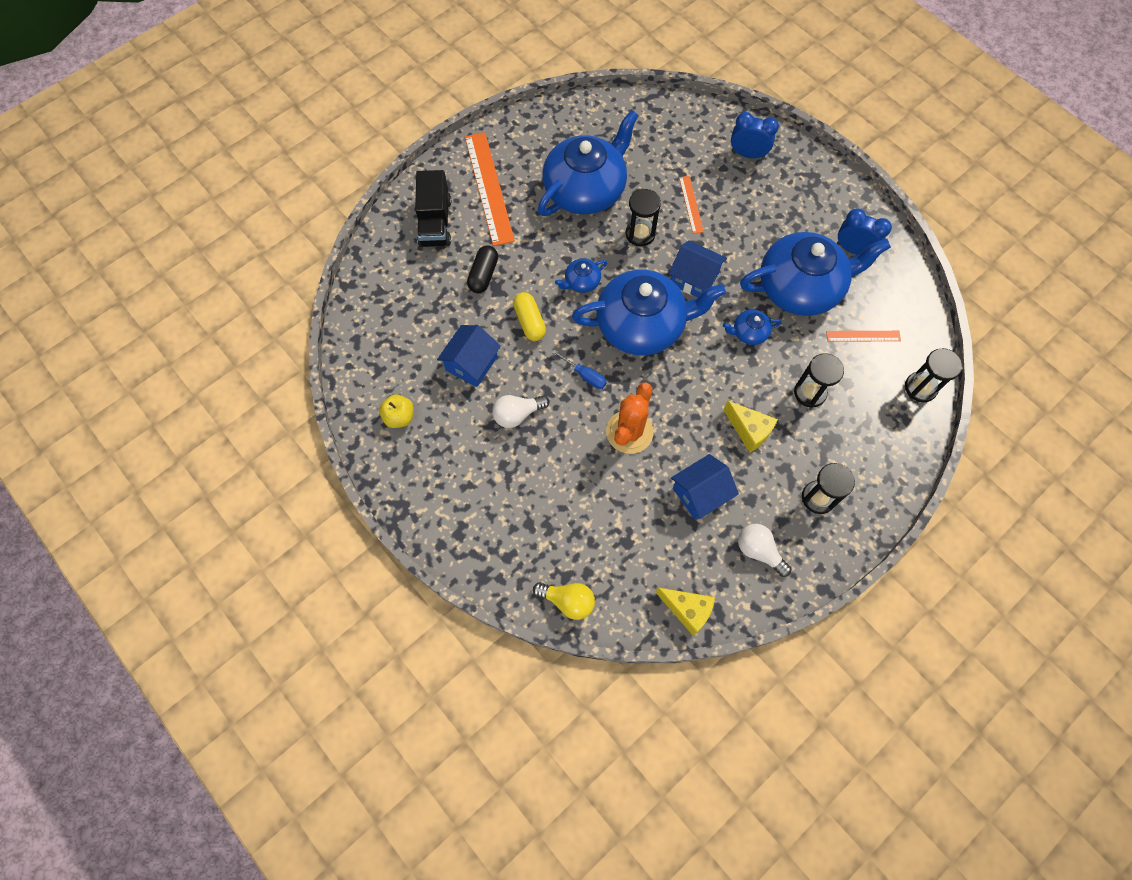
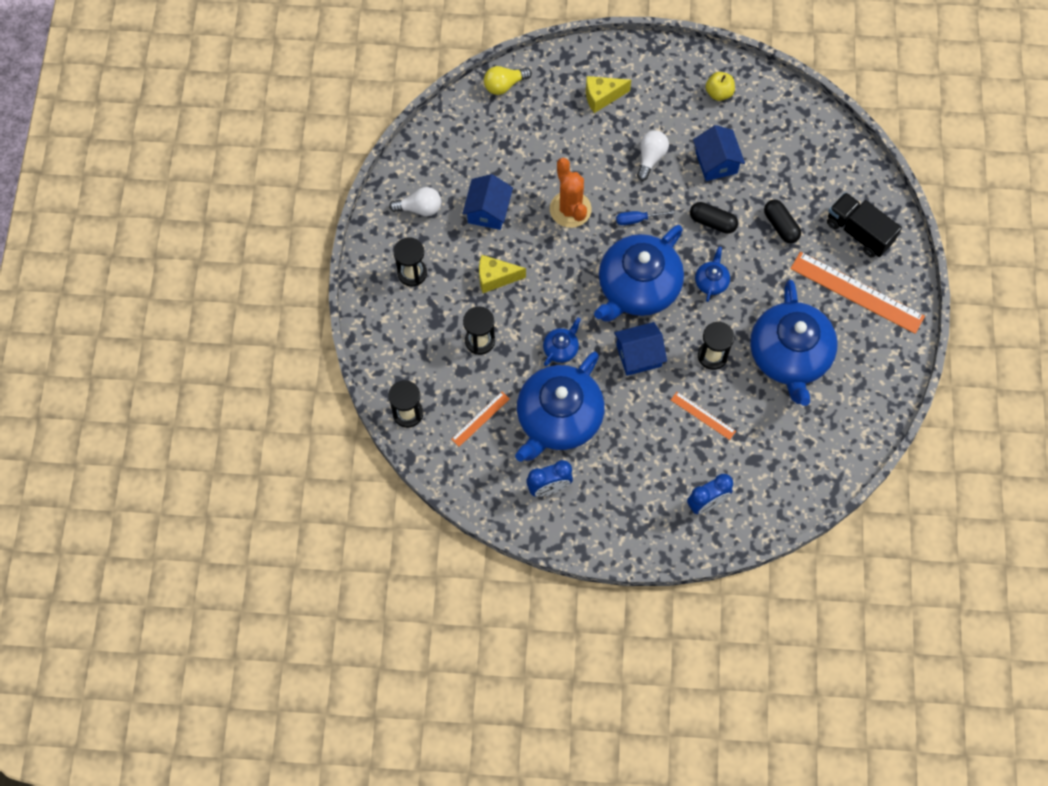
camera: 135 degrees right, 0 degrees up
(530, 322) = (712, 222): yellow capsule -> black capsule
(687, 610) = (431, 139): yellow cheese -> yellow cheese (602, 97)

